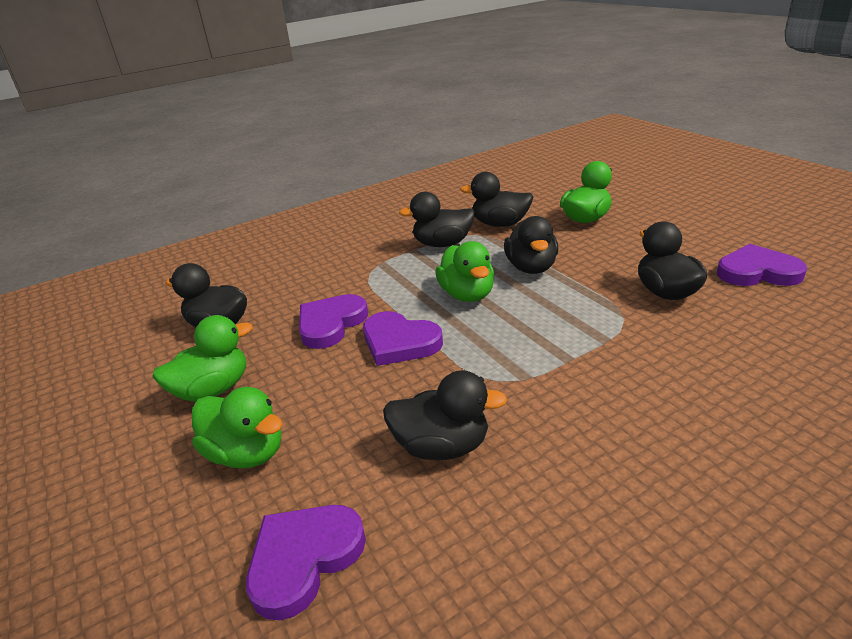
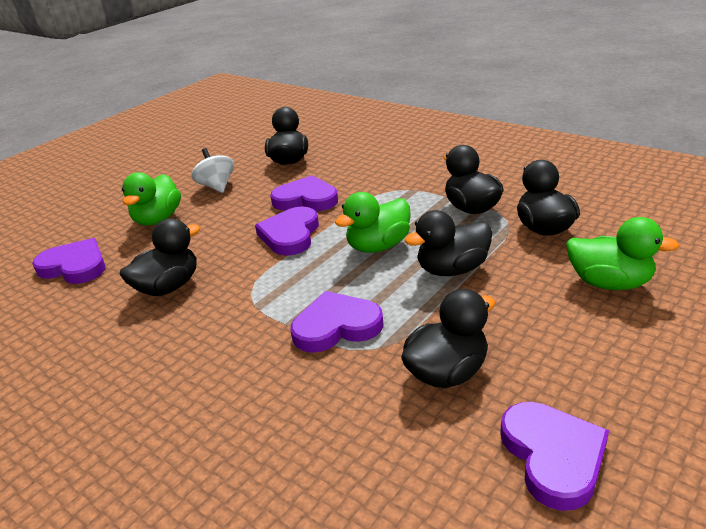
camera: 70 degrees right, 0 degrees up
(213, 389) = (217, 186): green duck -> white spinning top
(442, 446) = (168, 287): black duck -> black duck turned 120 degrees counterclockwise
(584, 333) = (336, 326): none -> purple heart

